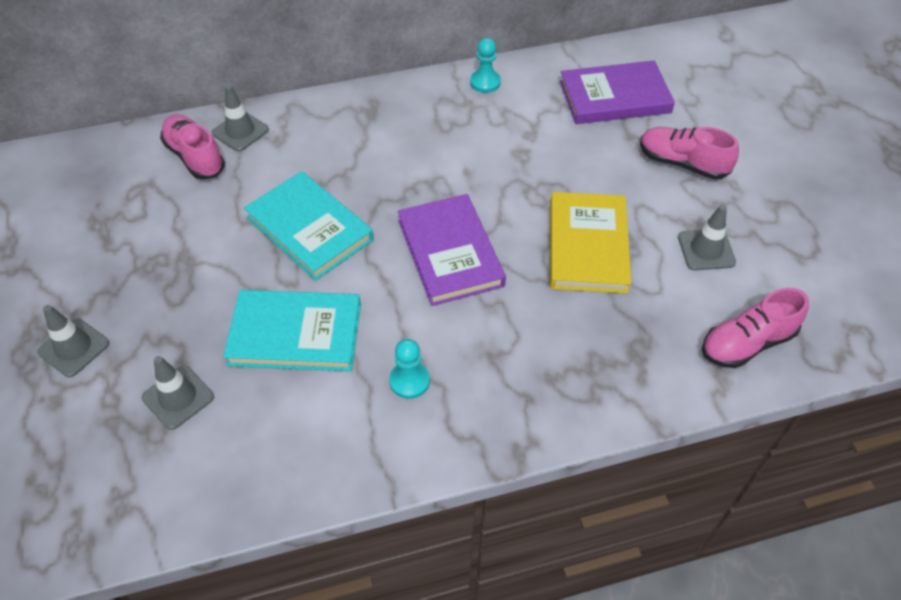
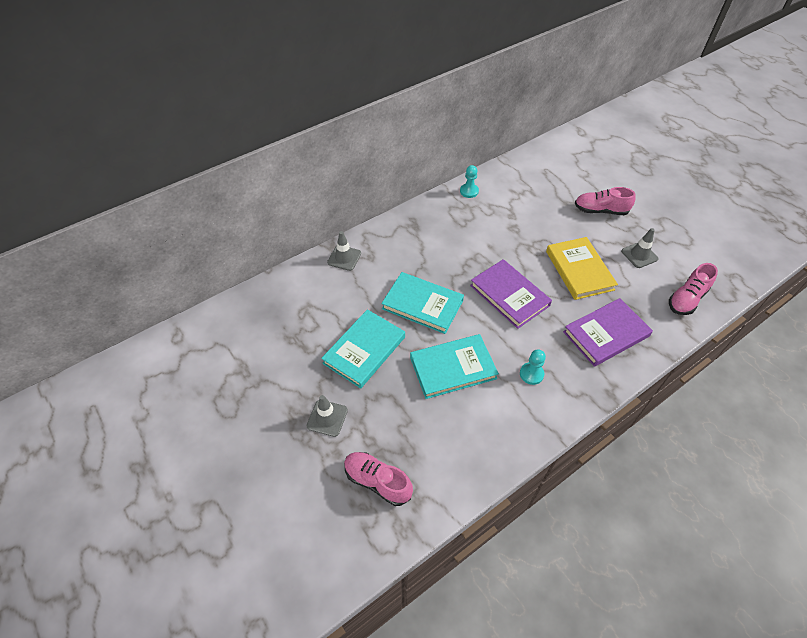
camera: 20 degrees left, 0 degrees up
(178, 397) = (409, 426): grey traffic cone -> none
(185, 269) = (364, 350): none -> turquoise book
(195, 157) = (326, 281): pink shoe -> pink shoe (377, 481)
(614, 97) = (544, 182): purple book -> purple book (606, 334)

